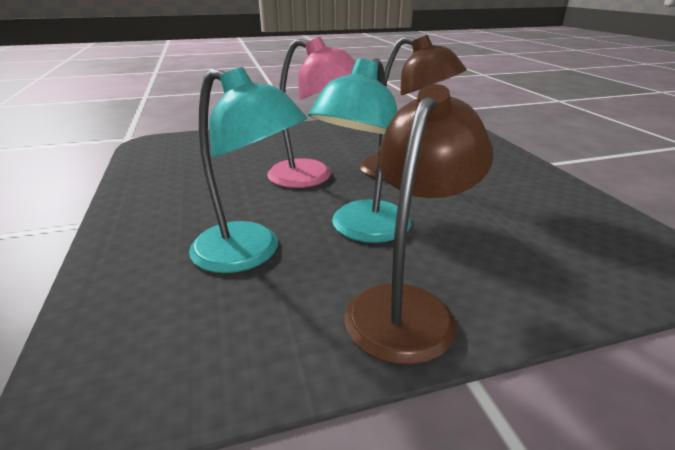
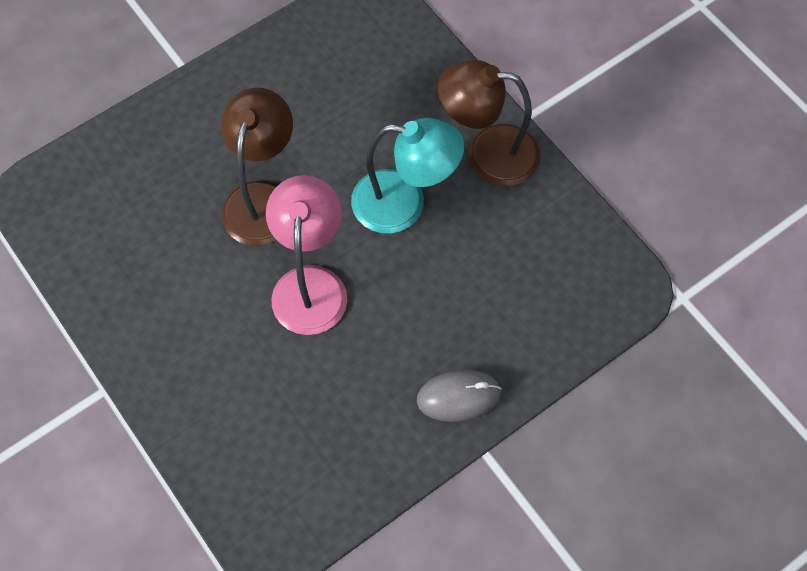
camera: 110 degrees left, 35 degrees up
(142, 218) = (458, 397): none -> grey mouse
(250, 253) = (472, 274): turquoise lamp -> none

